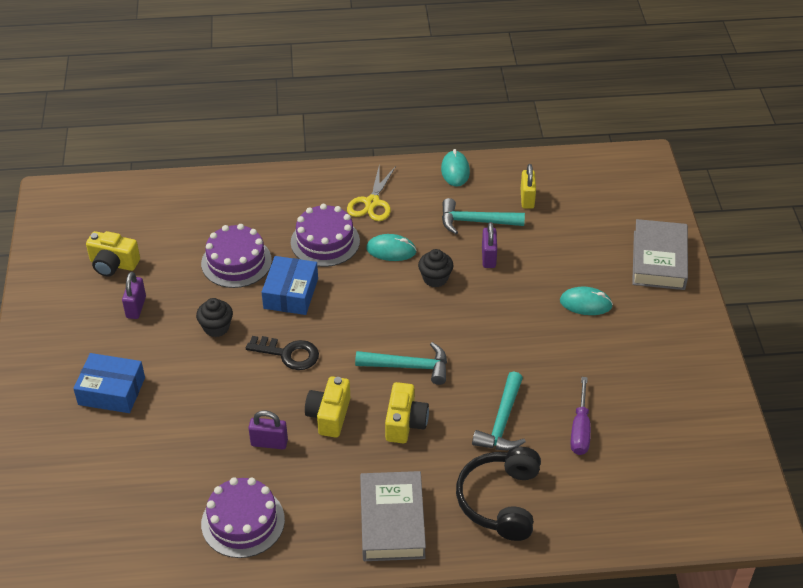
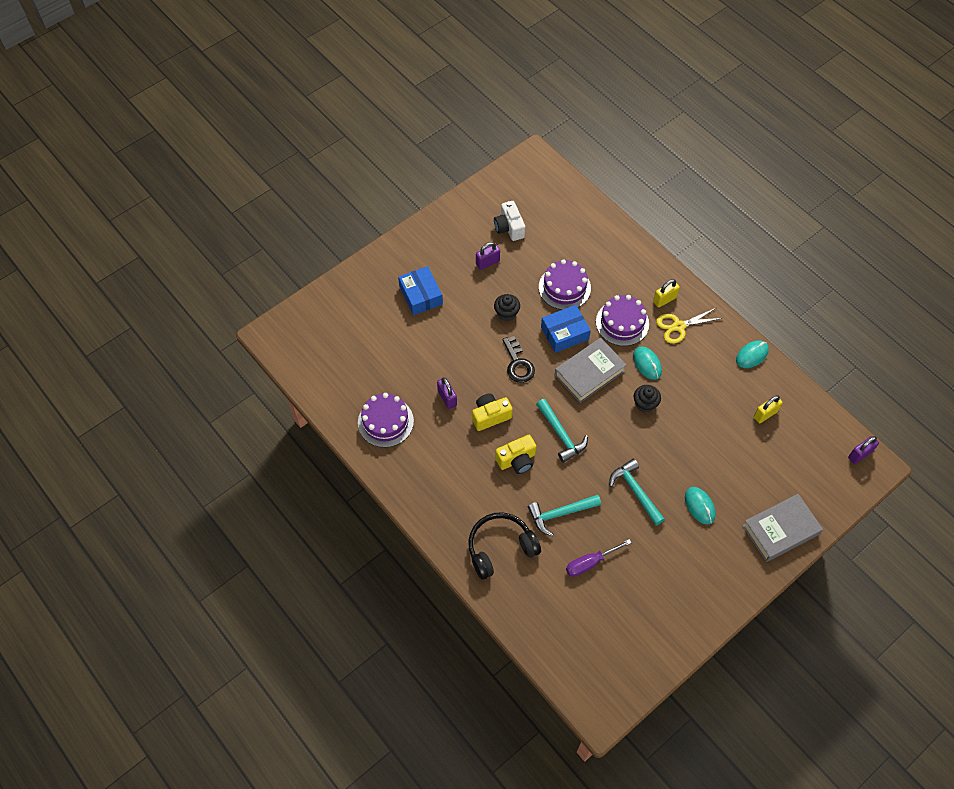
camera: 55 degrees right, 15 degrees up
(113, 264) = (509, 228): yellow camera -> white camera
(331, 195) = (664, 300): none -> yellow padlock
(392, 521) = (442, 498): grey book -> grey book (589, 373)
(476, 221) = (716, 396): turquoise hammer -> turquoise hammer (635, 491)
(488, 257) = (690, 423): purple padlock -> purple padlock (860, 454)

